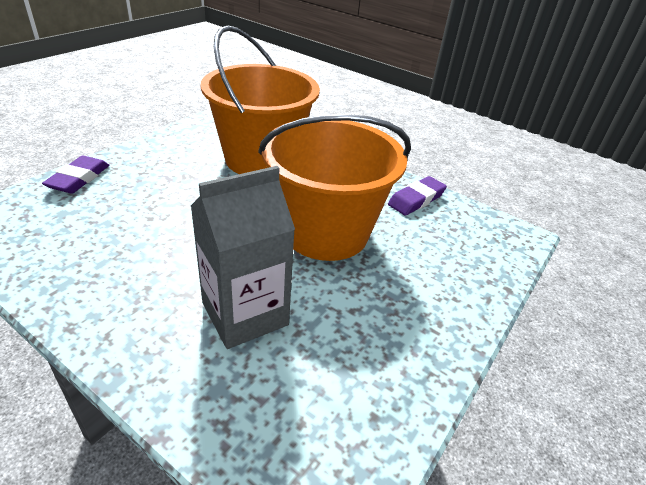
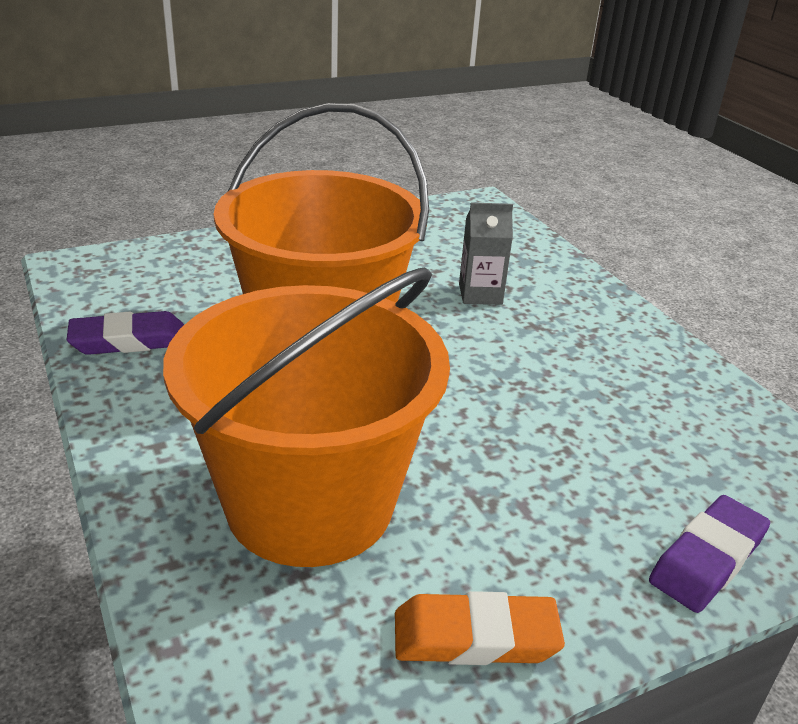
camera: 150 degrees left, 5 degrees down
(177, 140) = (475, 637): none -> orange eraser
(245, 314) = (480, 294): grey carton -> grey carton, size x0.55

